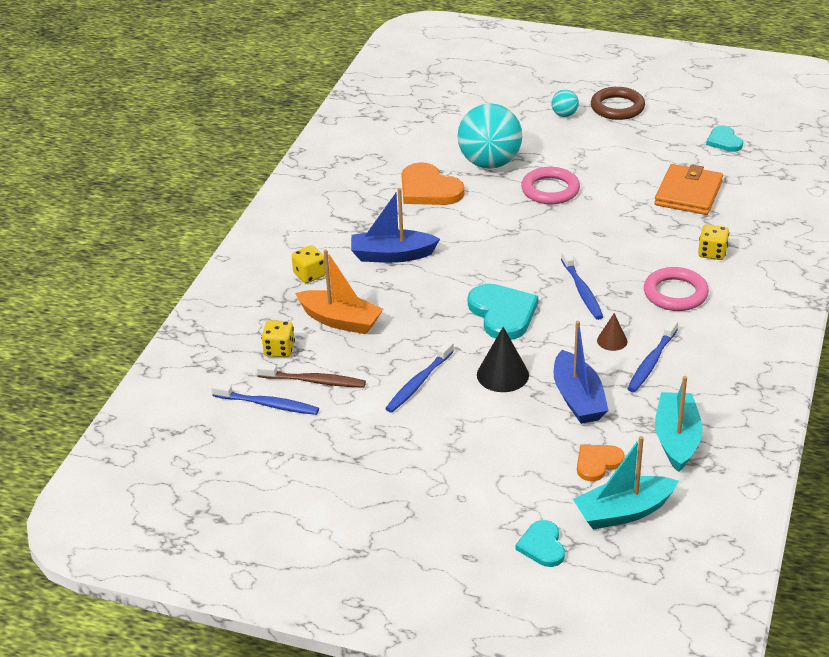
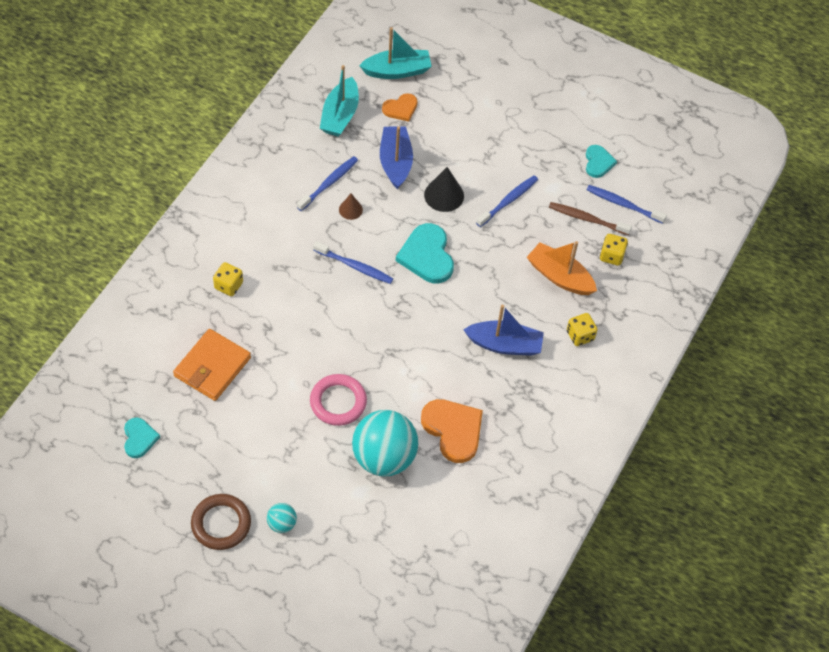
camera: 175 degrees left, 20 degrees up
(542, 546) = (456, 59): turquoise heart -> turquoise heart (598, 162)
(582, 291) = (355, 266): blue toothbrush -> blue toothbrush turned 120 degrees clockwise
(675, 293) = (280, 247): pink ring -> none

